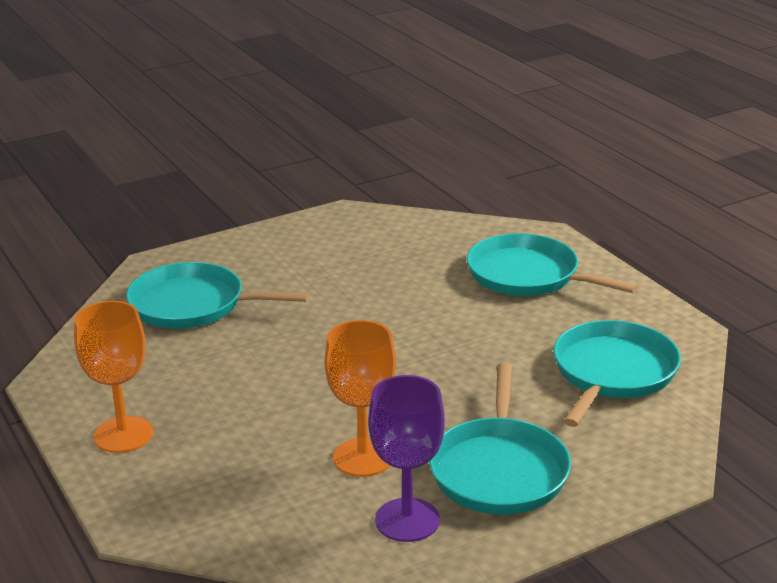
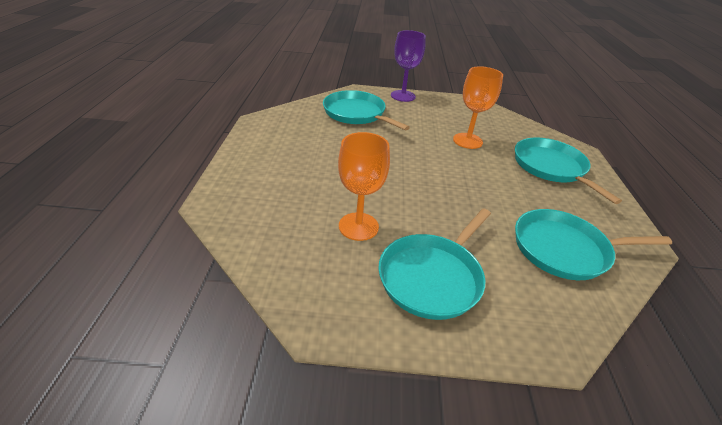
camera: 30 degrees right, 10 degrees up
(123, 435) = (258, 157): orange goblet -> orange goblet (467, 141)
(407, 520) = (344, 279): purple goblet -> purple goblet (403, 96)
(612, 373) = (564, 249): turquoise pan -> turquoise pan turned 150 degrees counterclockwise

